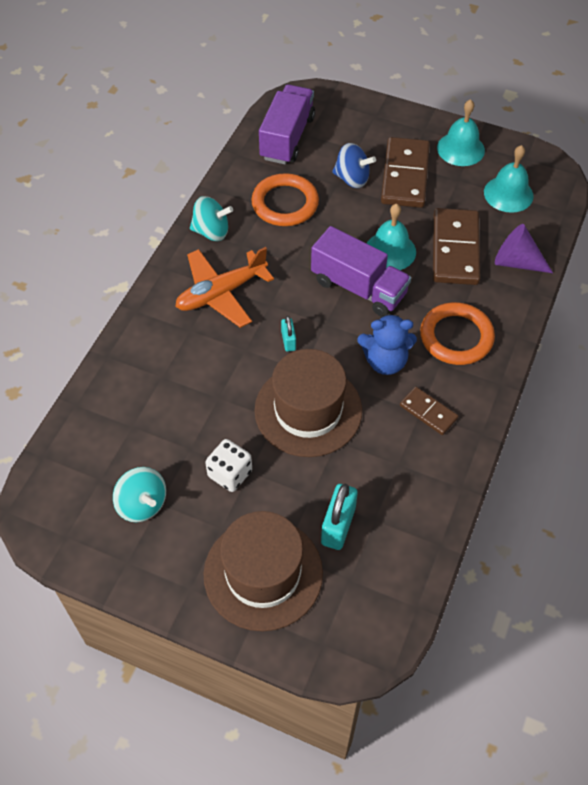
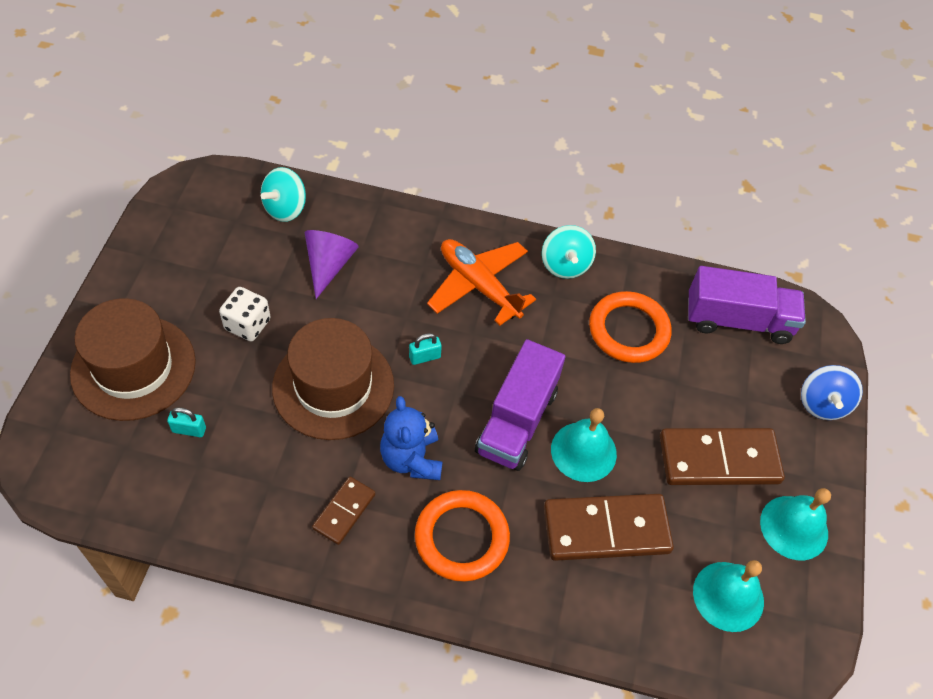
camera: 75 degrees right, 0 degrees up
(142, 504) = (209, 258): turquoise spinning top -> turquoise spinning top (285, 208)
(338, 526) = (189, 430): turquoise padlock -> turquoise padlock, size x0.57
(352, 179) = (692, 398): blue spinning top -> blue spinning top (822, 404)
(516, 262) = (604, 610): purple cone -> purple cone (329, 265)

